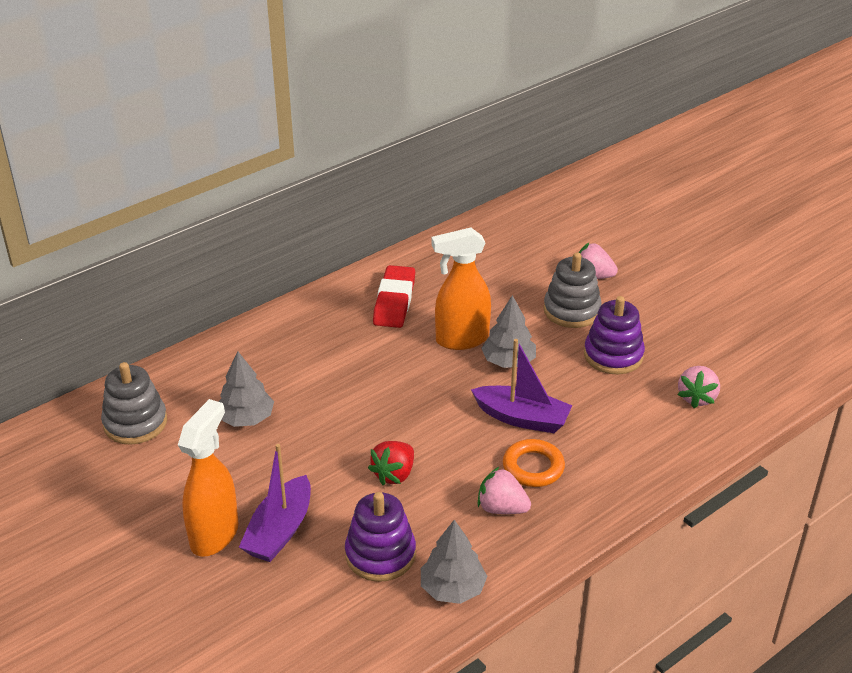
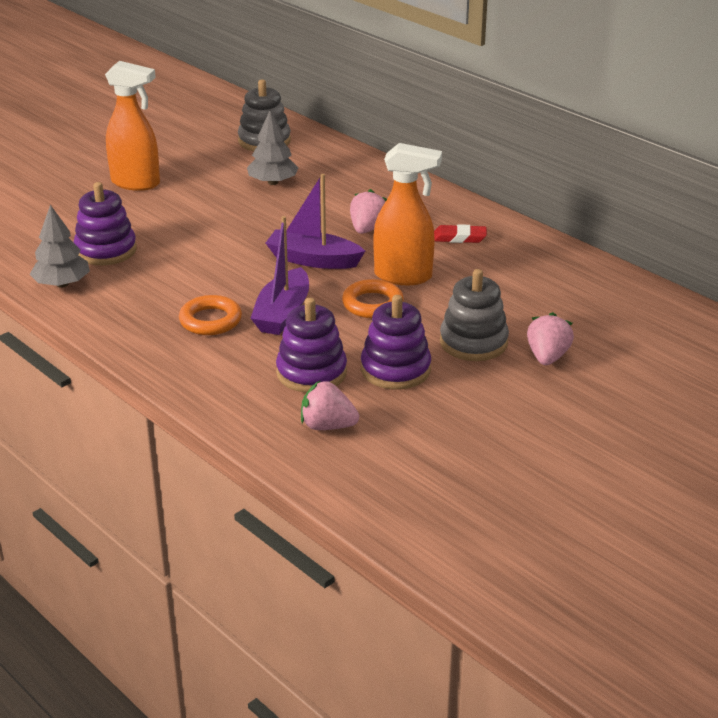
camera: 85 degrees right, 5 degrees down
(279, 531) = (137, 207): purple boat -> purple boat (313, 260)
(394, 301) = (459, 238): red eraser -> red eraser, size x0.61
(394, 474) = (202, 251): red strawberry -> none
(461, 339) = (404, 276): orange spray bottle -> orange spray bottle turned 120 degrees clockwise
(502, 508) = (156, 305): pink strawberry -> pink strawberry (367, 229)
(508, 361) = (372, 304): grey tree -> orange ring
(620, 403) = (311, 372): none -> purple stacking toy

